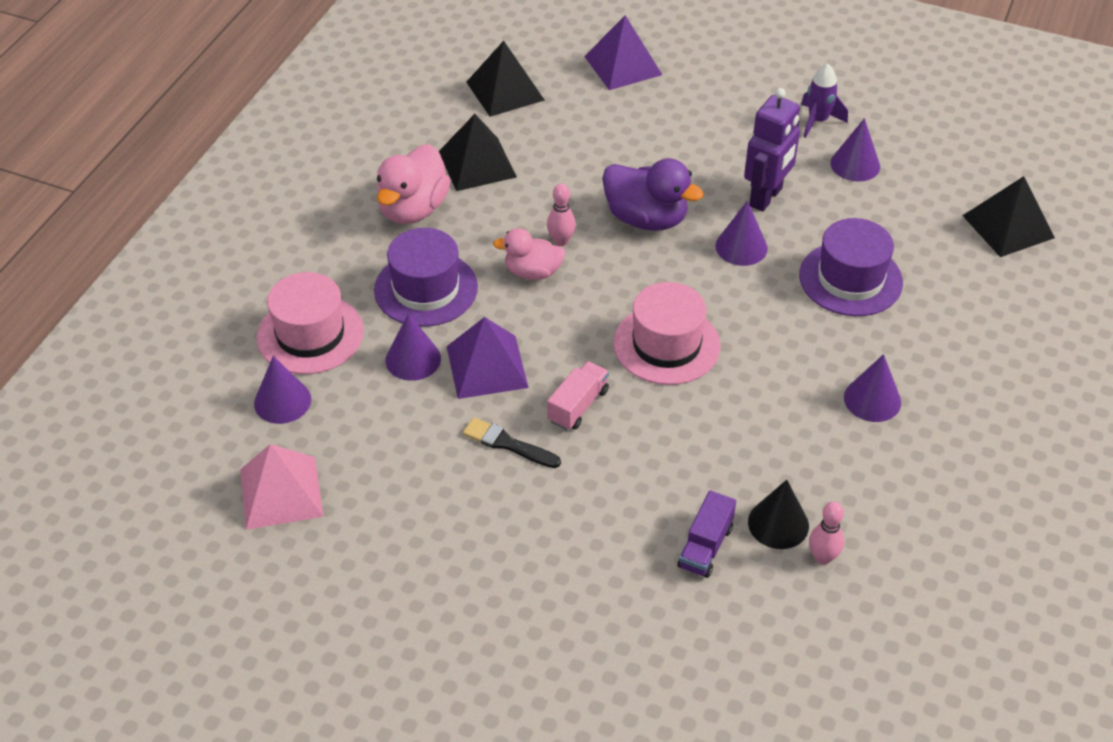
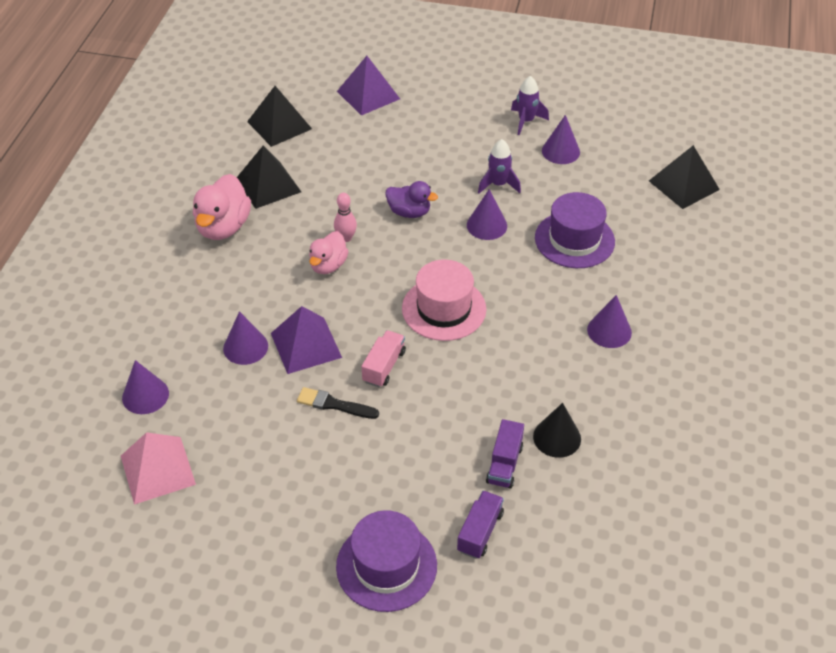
camera: 10 degrees left, 0 degrees up
(310, 334) = (158, 338): pink hat -> none
(426, 289) = (245, 289): purple hat -> purple hat (386, 566)
(532, 272) = (328, 265): pink duck -> pink duck turned 60 degrees counterclockwise
(646, 218) = (409, 212): purple duck -> purple duck, size x0.65
(658, 625) = (480, 532): none -> purple truck
(766, 197) = (498, 184): purple robot -> purple rocket
(822, 557) = (596, 459): pink bowling pin -> none

